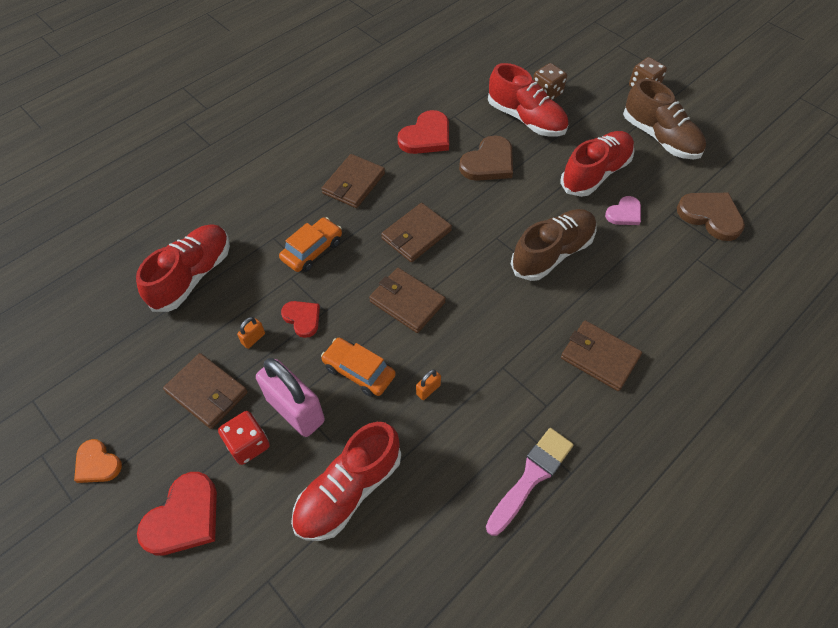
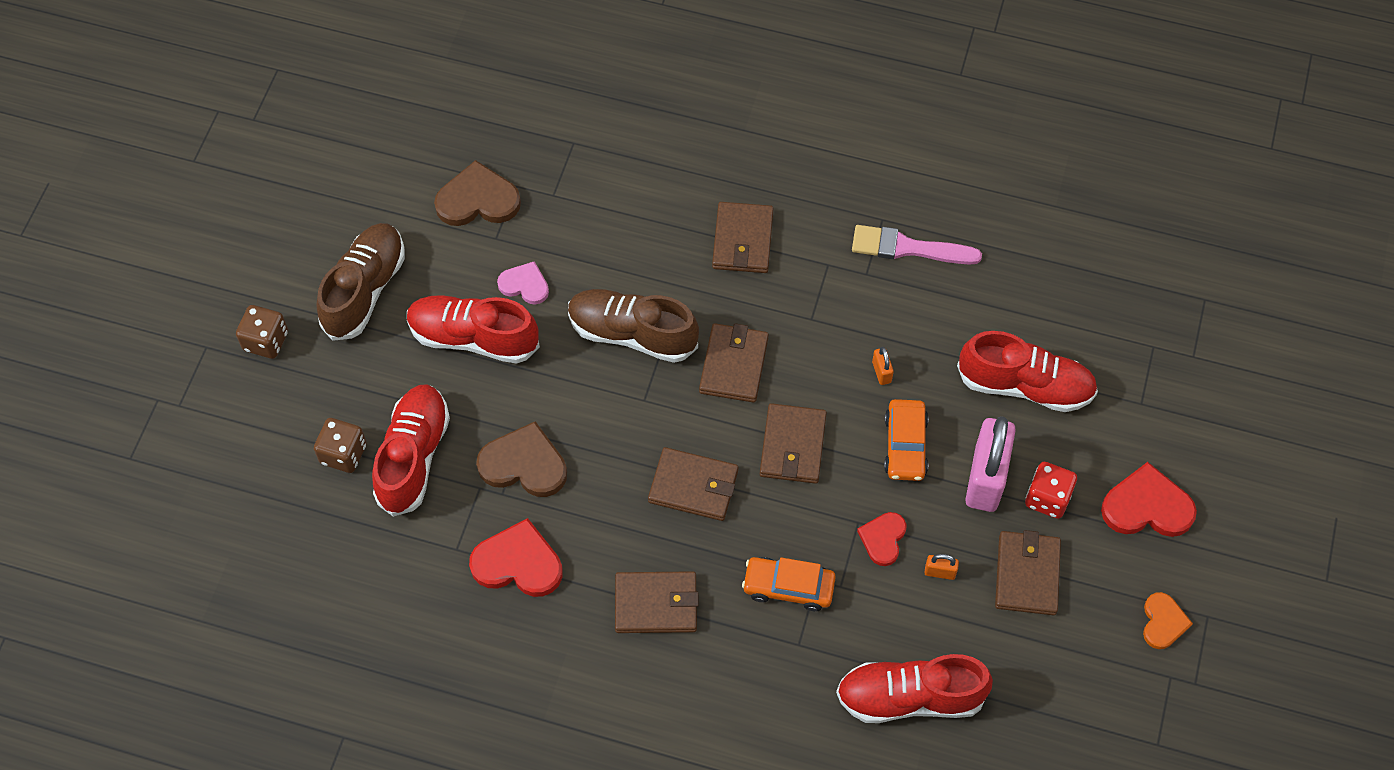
camera: 120 degrees left, 5 degrees up
(428, 390) = (881, 372): orange padlock -> orange padlock turned 60 degrees clockwise
(492, 299) = (734, 365): none -> brown wallet
(710, 216) = (478, 200): brown heart -> brown heart turned 75 degrees clockwise

